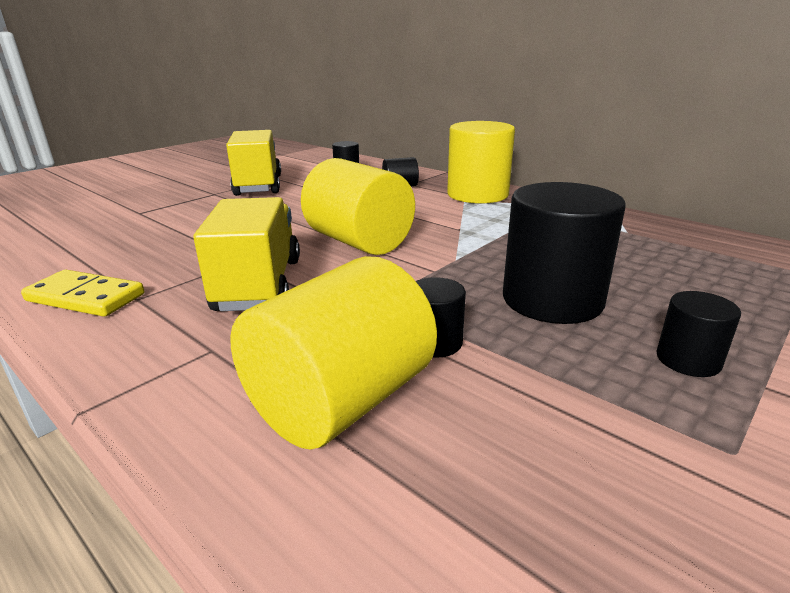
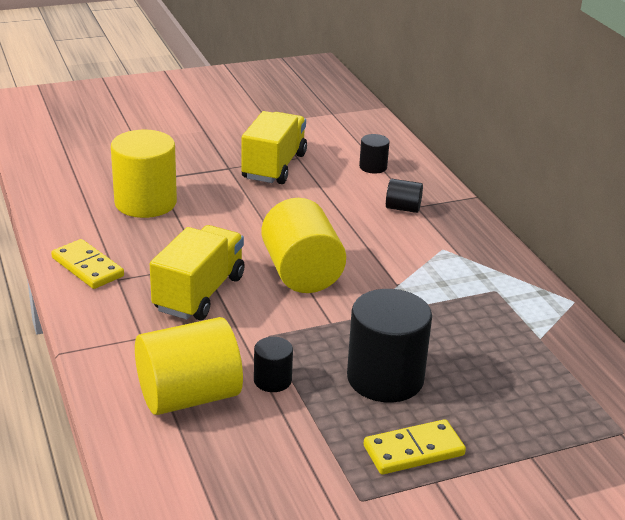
camera: 25 degrees right, 5 degrees up
(477, 194) = (464, 244): yellow cylinder -> yellow cylinder (145, 202)
(688, 360) = (413, 450): black cylinder -> yellow domino

